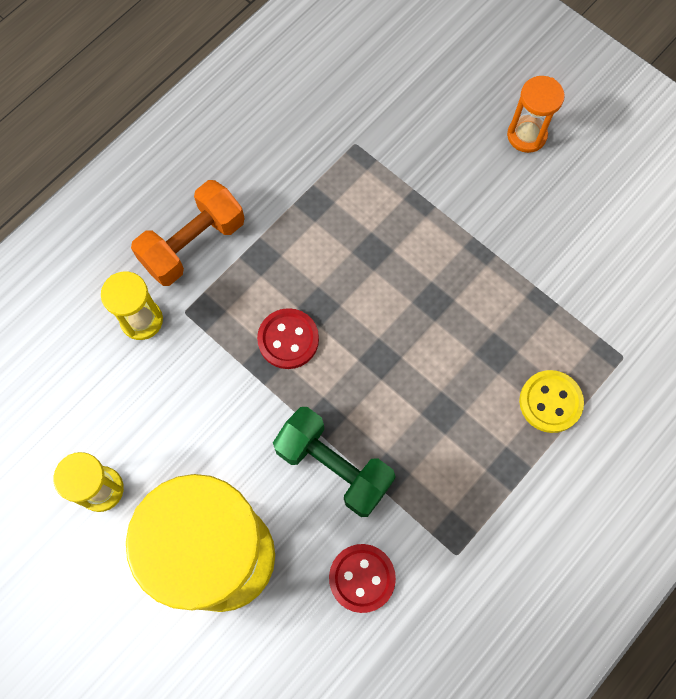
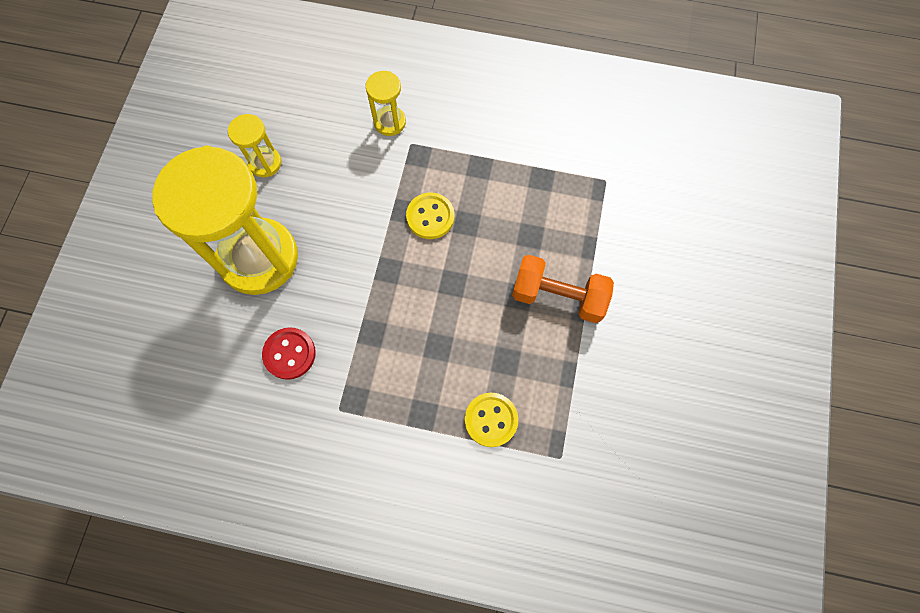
camera: 60 degrees right, 0 degrees up
(193, 244) = (461, 122): orange dumbbell -> orange dumbbell (558, 296)
(288, 339) = (430, 217): red button -> yellow button
(333, 466) = (357, 294): green dumbbell -> none
(526, 135) = (697, 294): orange hourglass -> none

